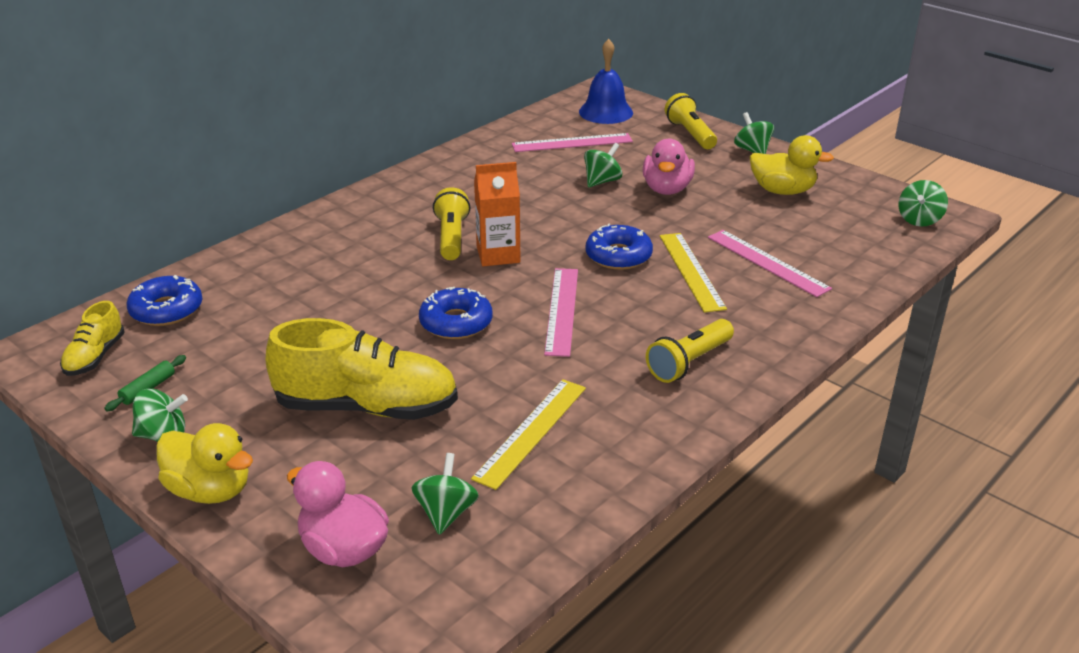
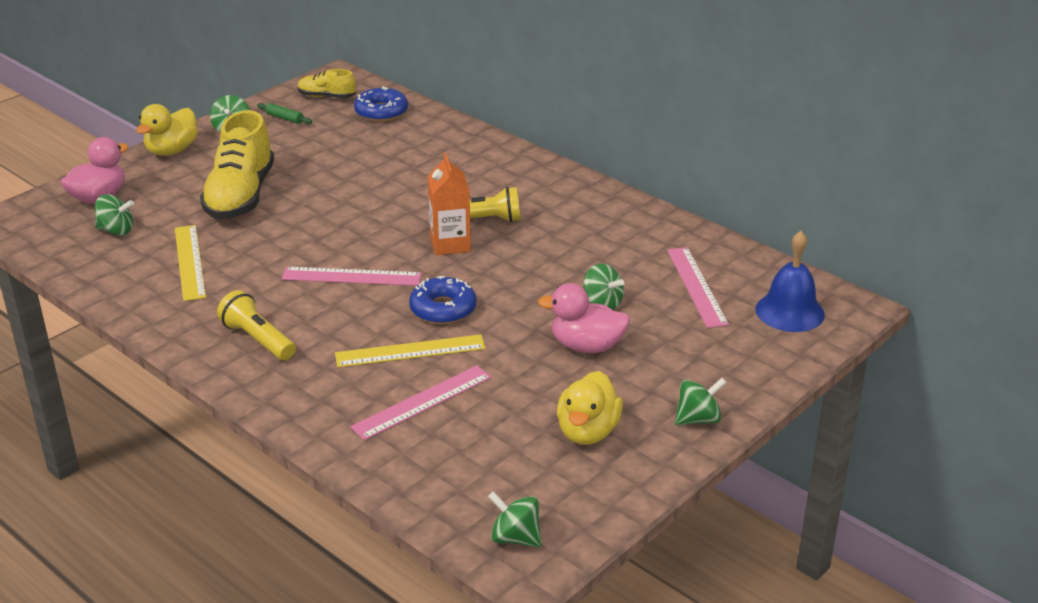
camera: 90 degrees right, 0 degrees up
(456, 323) = (342, 227): blue donut -> none
(531, 432) = (189, 262): yellow ruler -> yellow ruler turned 45 degrees clockwise
(690, 134) = (738, 372): yellow flashlight -> none

